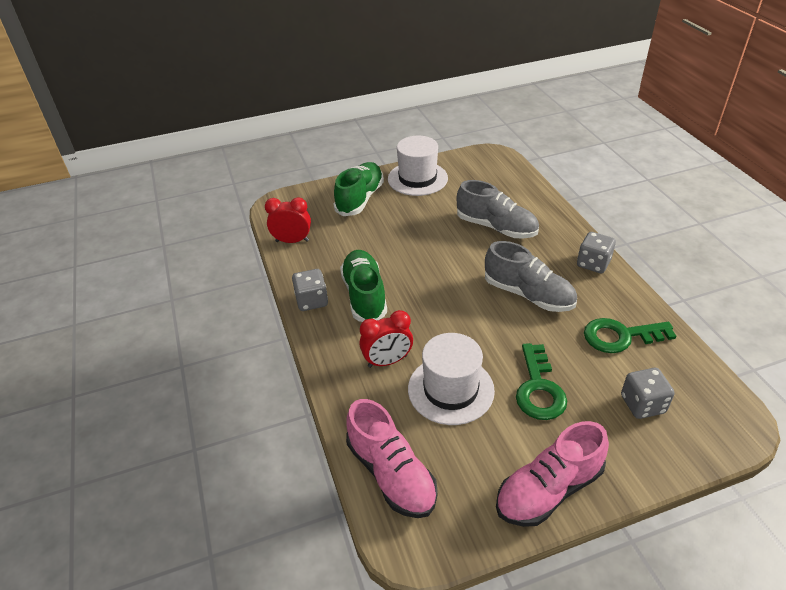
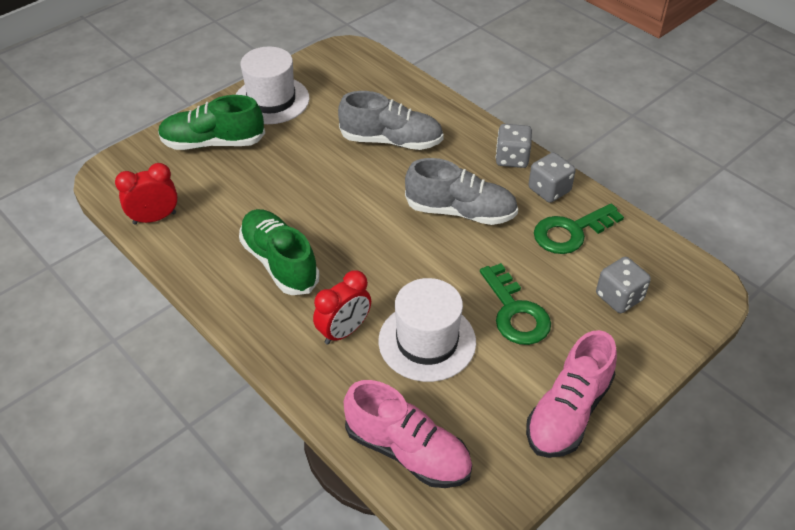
camera: 25 degrees left, 5 degrees up
(312, 301) = (219, 286): grey dice -> grey dice (549, 190)
(360, 199) = (213, 143): green shoe -> green shoe turned 90 degrees counterclockwise

